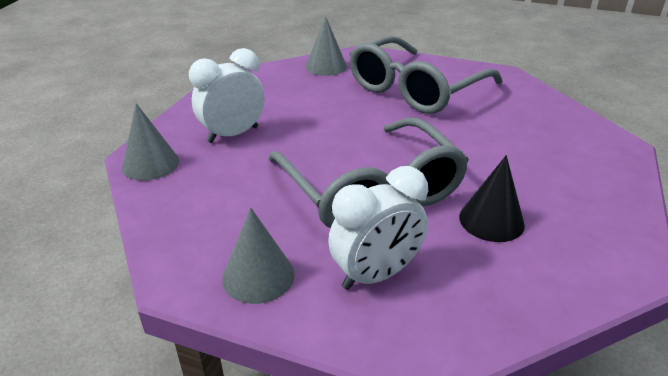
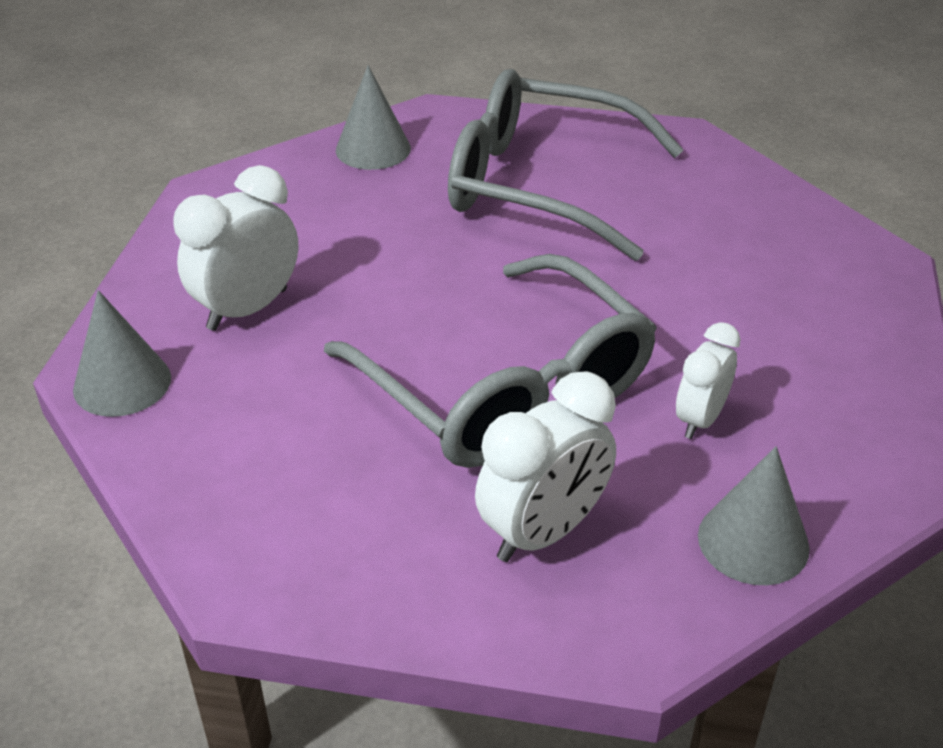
camera: 10 degrees left, 5 degrees up
(258, 276) = (365, 558): grey cone -> grey cone (753, 541)
(415, 89) = (539, 184): grey glasses -> grey glasses turned 75 degrees clockwise
(491, 220) = (700, 419): black cone -> white clock

